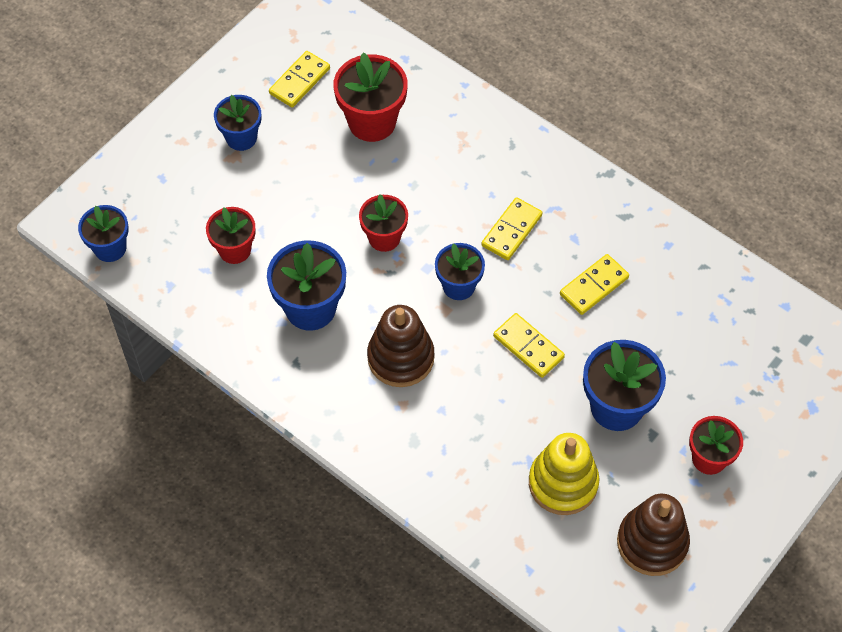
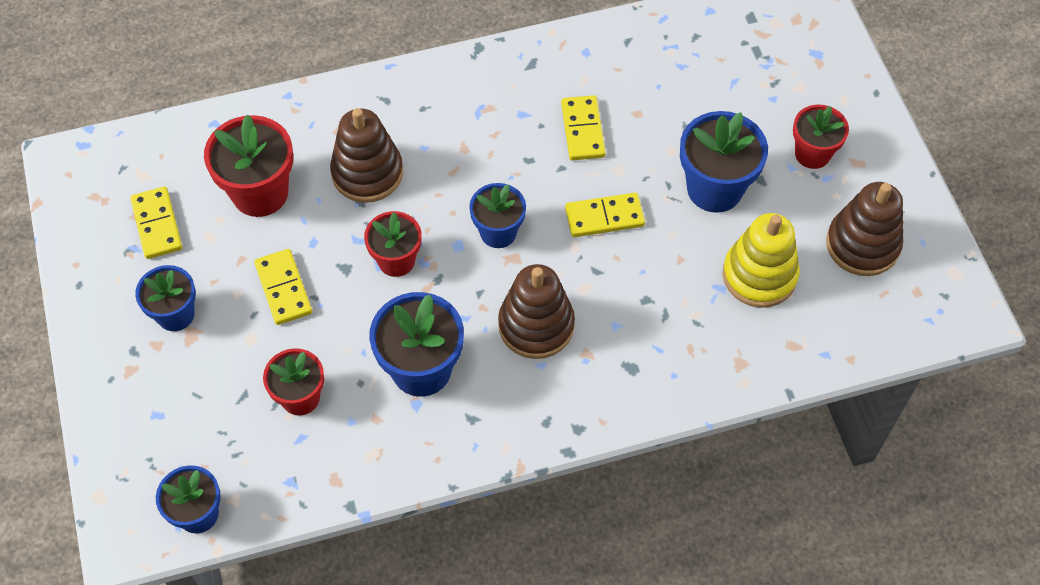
camera: 55 degrees left, 0 degrees up
(441, 174) = (367, 173): none -> brown stacking toy
(512, 230) = (475, 155): yellow domino -> yellow domino (284, 288)

